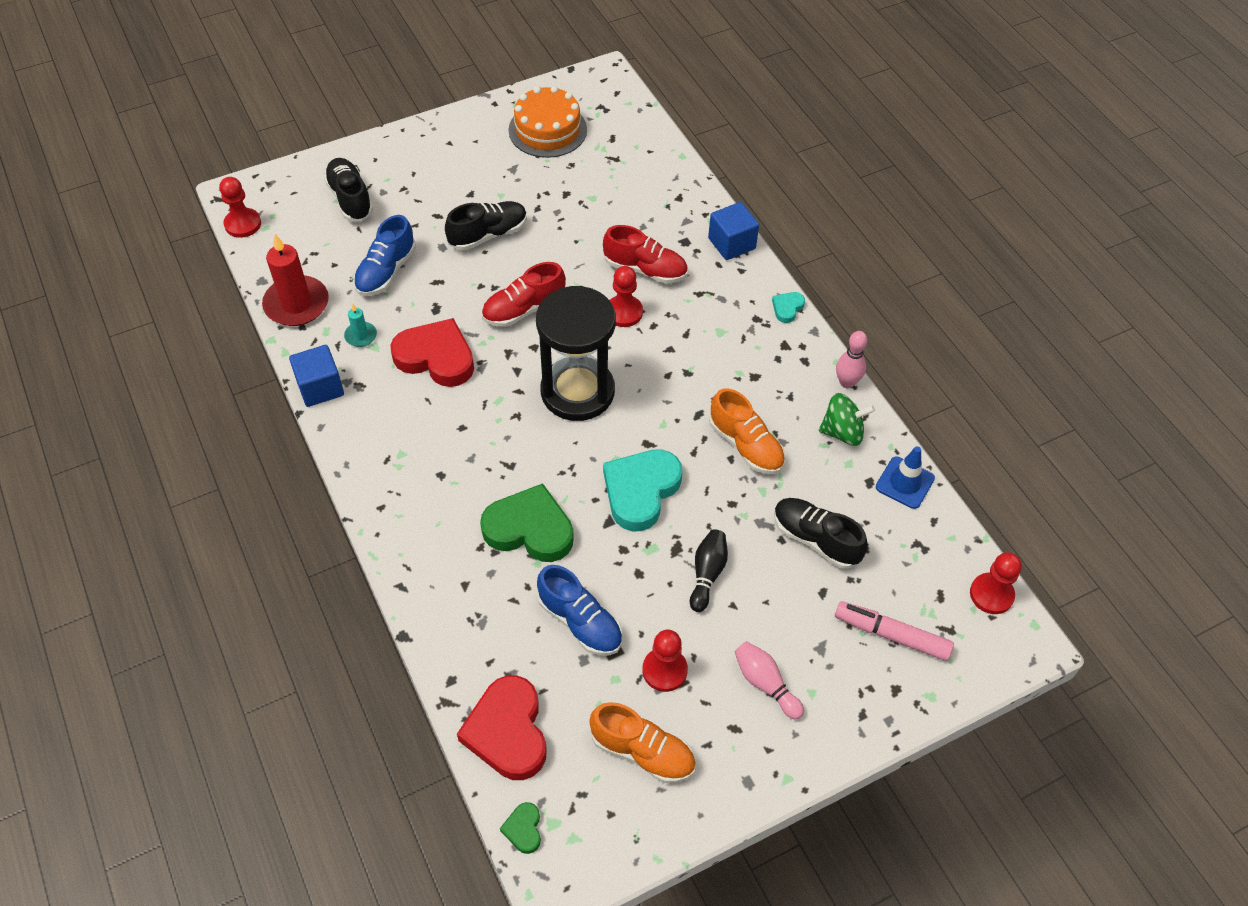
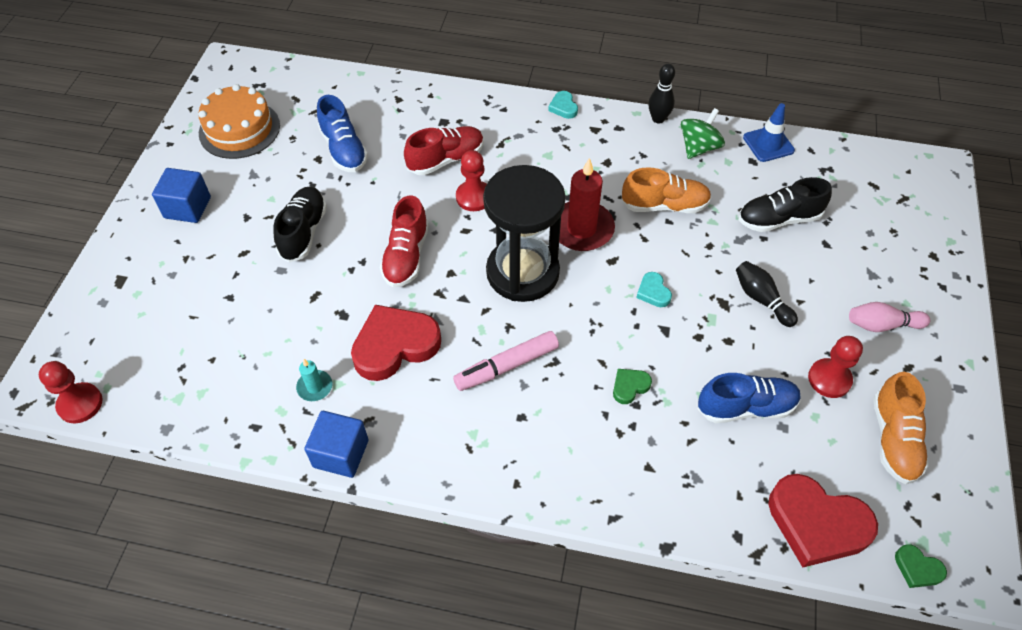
camera: 50 degrees left, 0 degrees up
(296, 304) = (225, 416): red candle -> red candle (581, 229)
(350, 199) = (151, 302): black shoe -> none
(386, 271) = (263, 325): blue shoe -> blue shoe (344, 149)
(529, 529) = (629, 387): green heart -> green heart, size x0.45
(641, 491) = (653, 292): turquoise heart -> turquoise heart, size x0.45
(642, 752) = (894, 439): orange shoe -> orange shoe turned 120 degrees clockwise
(731, 243) = (474, 98): blue cube -> blue cube (187, 207)
(846, 382) = (658, 119): pink bowling pin -> black bowling pin
(892, 635) = (888, 230): pink marker -> pink marker (507, 366)
(991, 594) = (891, 160): red pawn -> none

